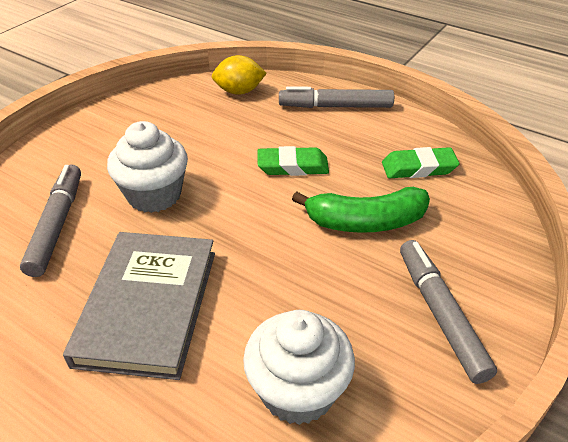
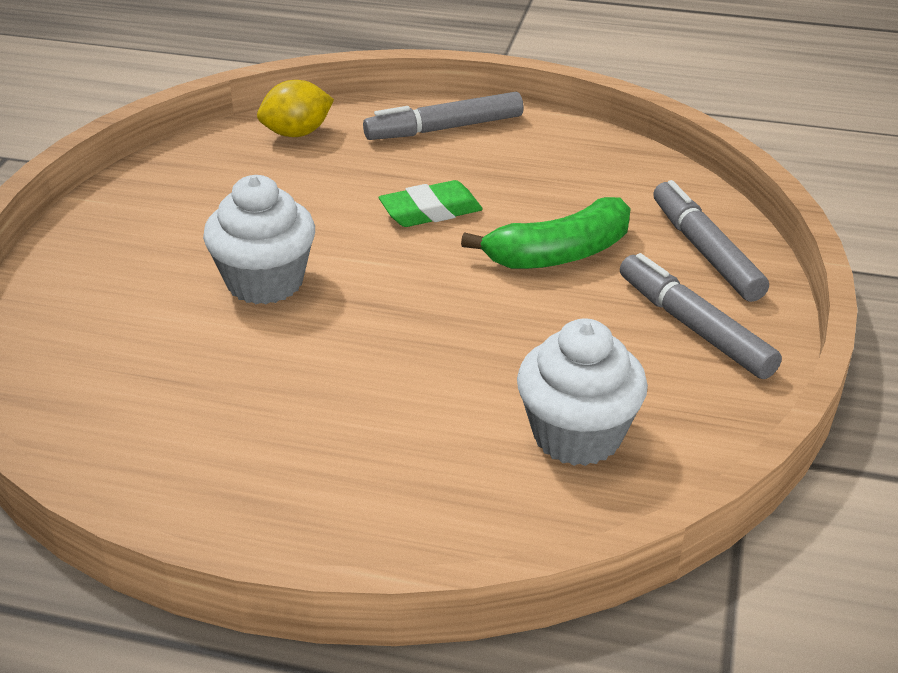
camera: 20 degrees left, 5 degrees down
(56, 225) = (153, 345): grey marker -> grey marker (705, 252)
(147, 306) = (345, 401): grey book -> none
(418, 168) = (591, 181): green eraser -> none

